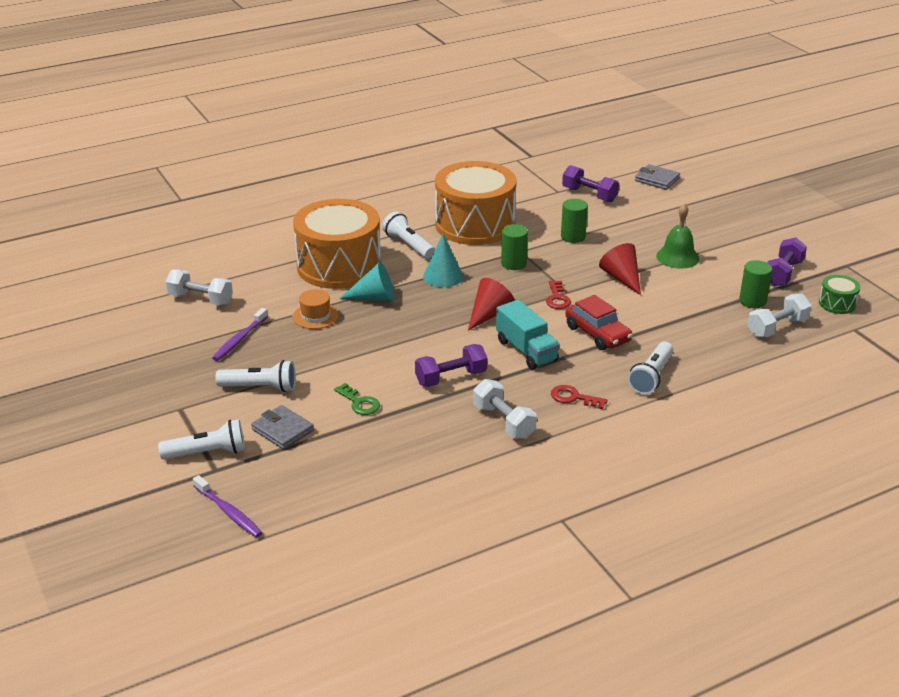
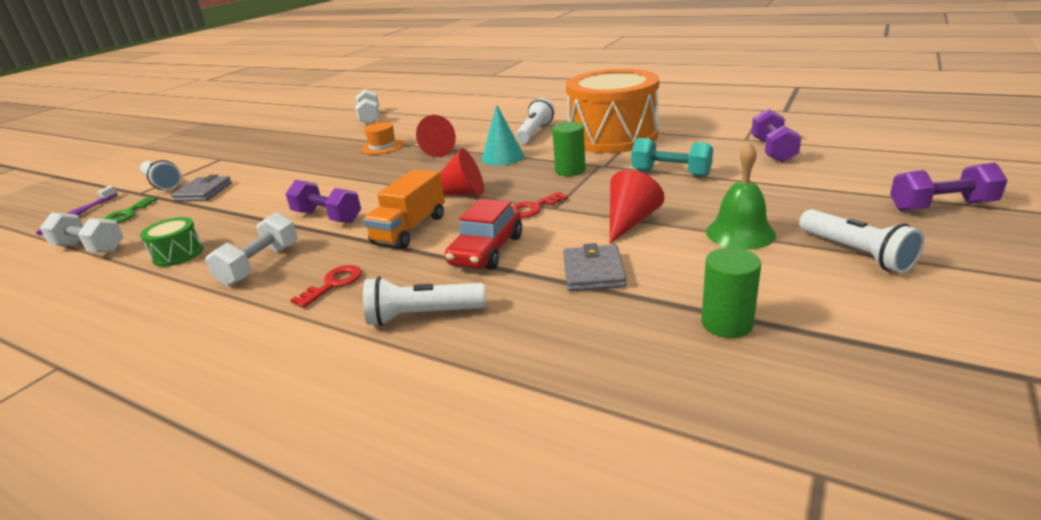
camera: 60 degrees right, 5 degrees down
(239, 339) = (326, 141): purple toothbrush -> none
(260, 387) = (262, 167): white flashlight -> white flashlight (856, 253)
(339, 266) = (467, 128): orange drum -> none
(359, 403) = (259, 200): green key -> green key (127, 214)
(374, 298) = (433, 151): turquoise cone -> red cone
(526, 350) = (410, 229): turquoise truck -> orange truck
(573, 237) = (671, 173): green cylinder -> turquoise dumbbell
(573, 397) = (334, 284): red key -> red key turned 45 degrees clockwise
(657, 179) = (891, 163): grey wallet -> grey wallet (593, 272)
(777, 328) = (684, 374): white dumbbell -> white dumbbell (90, 248)
(783, 273) = (859, 321): purple dumbbell -> purple dumbbell (941, 206)
(837, 304) = (873, 415): green drum -> green drum (178, 254)

